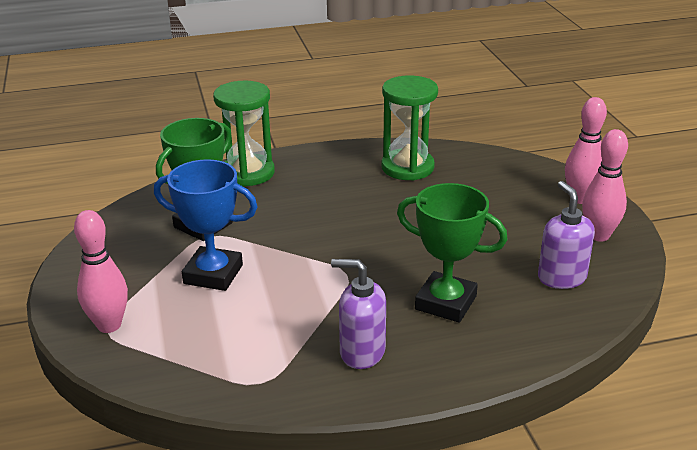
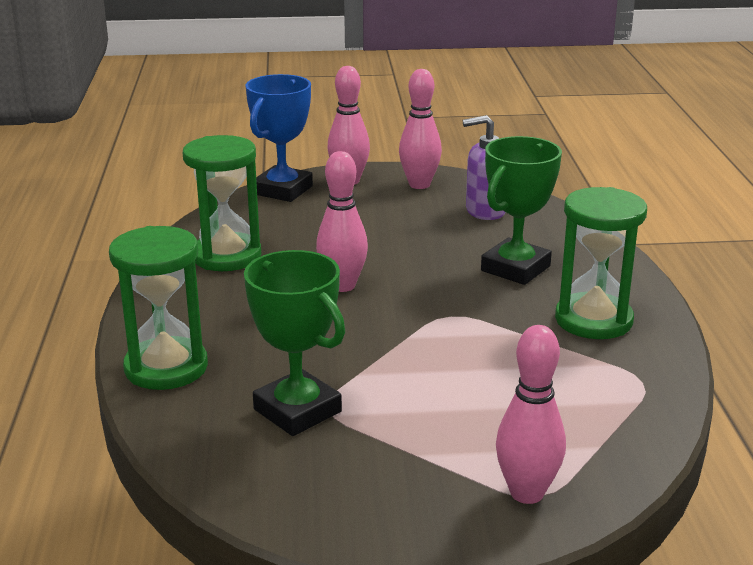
camera: 80 degrees left, 5 degrees down
(213, 274) = (426, 406): blue trophy -> blue trophy (283, 190)
(361, 352) = (593, 320): purple soap dispenser -> green hourglass
(379, 220) = (342, 286): none -> pink bowling pin

